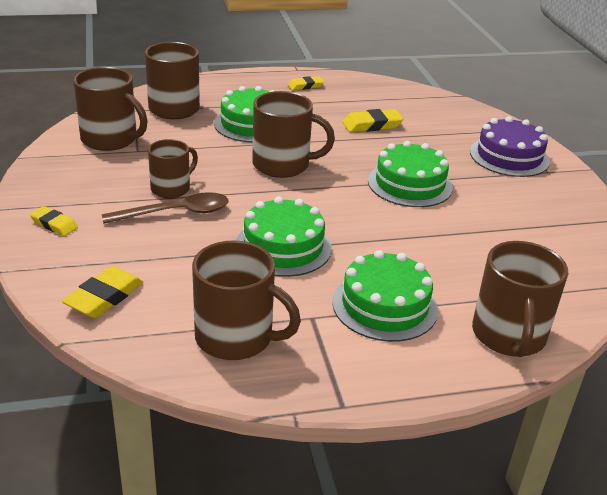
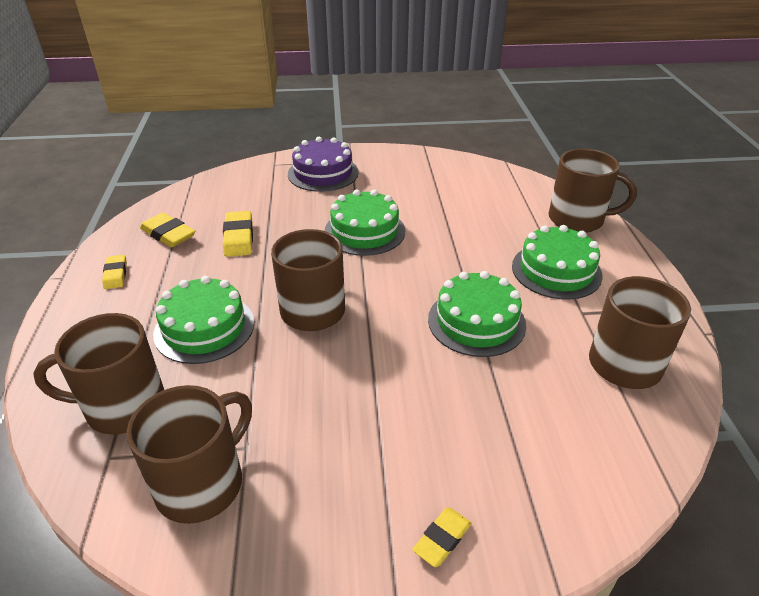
camera: 80 degrees left, 5 degrees up
(104, 297) = (590, 469): yellow eraser -> yellow eraser (168, 234)
(171, 188) = (356, 409): brown mug -> none
(176, 213) = (413, 405): brown spoon -> none

